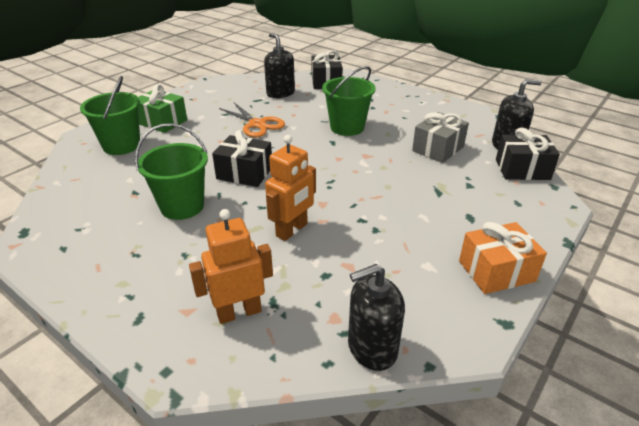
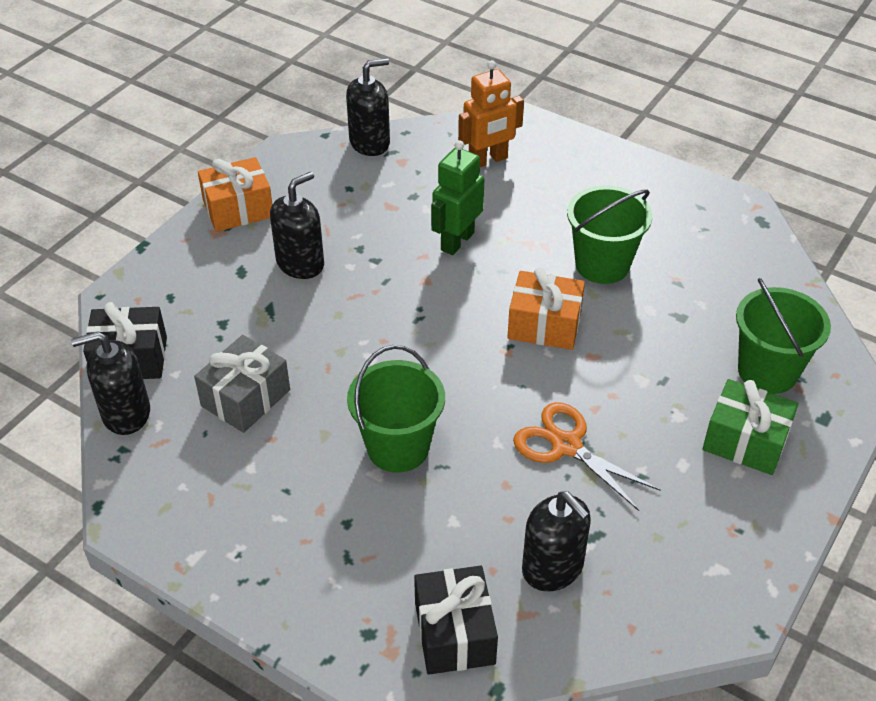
camera: 175 degrees right, 10 degrees up
(244, 173) = (544, 325): black gift -> orange gift
(292, 230) = (457, 241): orange robot -> green robot
(423, 220) = (300, 263): none -> black soap dispenser

